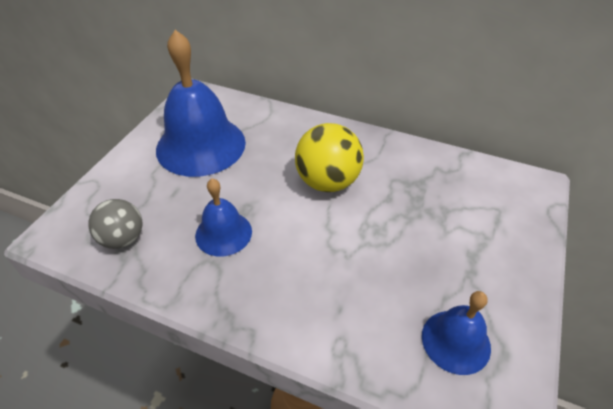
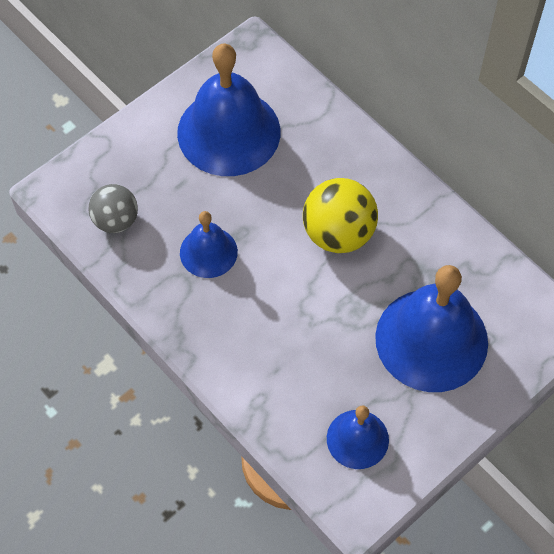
camera: 25 degrees right, 15 degrees up
(454, 229) = (431, 339): none -> blue bell

